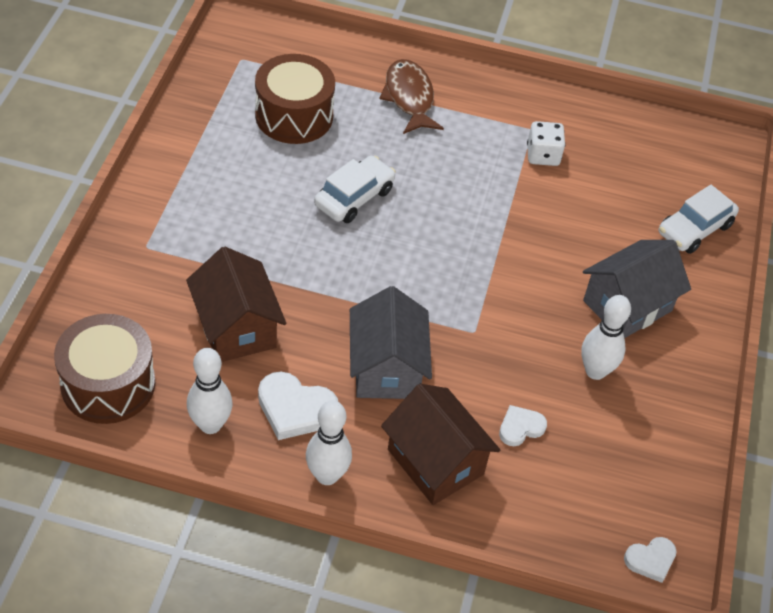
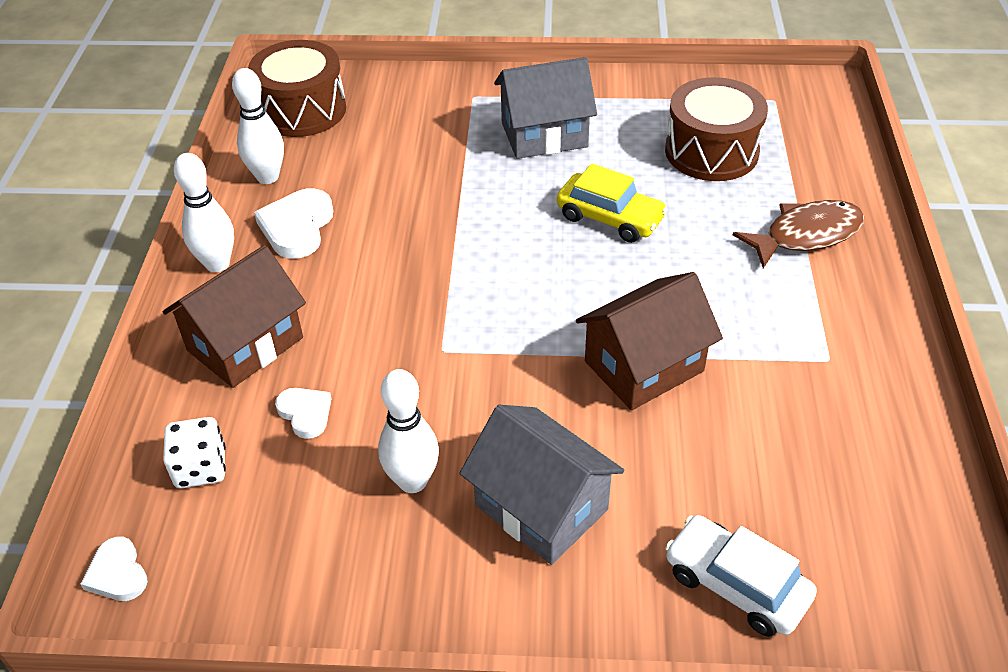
camera: 85 degrees right, 5 degrees down
(236, 327) = (391, 170): brown house -> brown house (644, 366)
(354, 197) = (610, 218): white car -> yellow car
(386, 368) = (367, 284): grey house -> grey house (544, 135)
(543, 155) = (784, 378): white dice -> white dice (201, 468)

